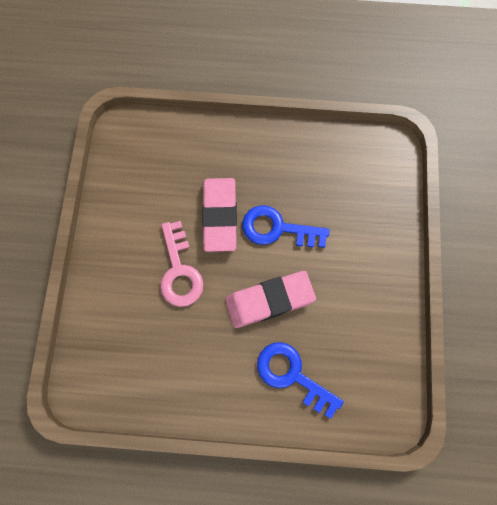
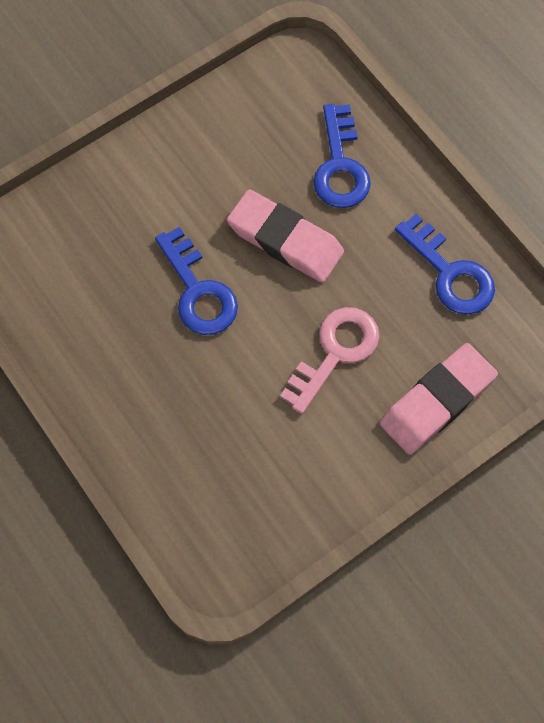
camera: 130 degrees left, 5 degrees down
(167, 378) = (450, 273): none -> blue key
(220, 216) = (235, 362): pink eraser -> pink eraser (437, 401)

